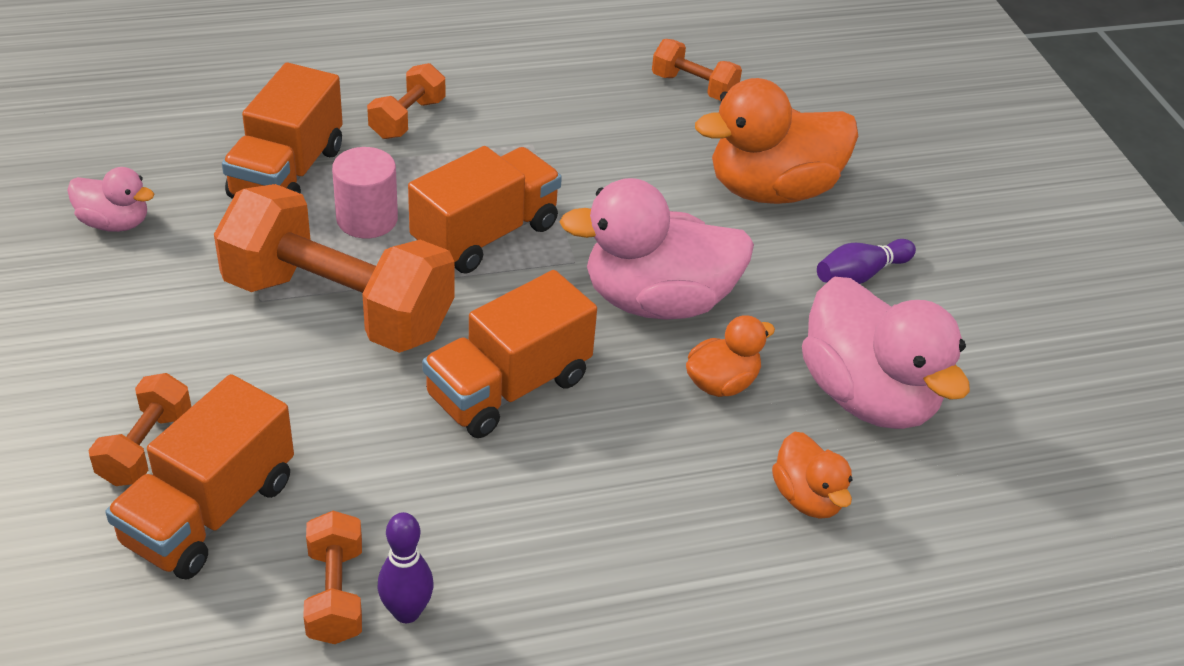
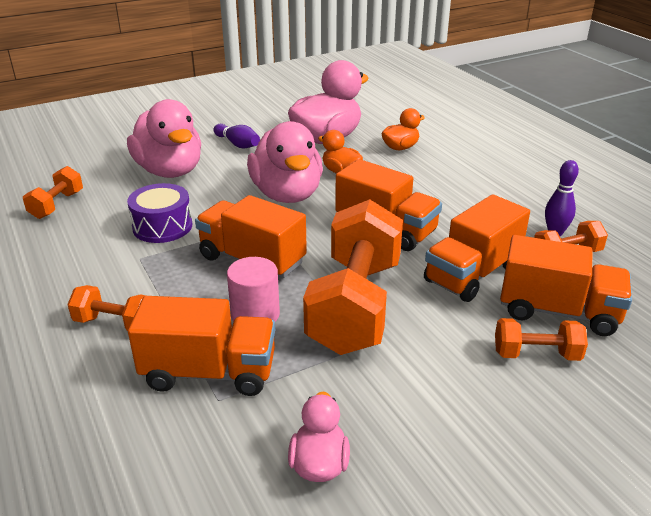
camera: 100 degrees left, 10 degrees down
(345, 449) = (472, 274): none -> orange truck
(604, 168) = (162, 226): none -> purple drum
(771, 190) = (170, 171): orange duck -> pink duck

